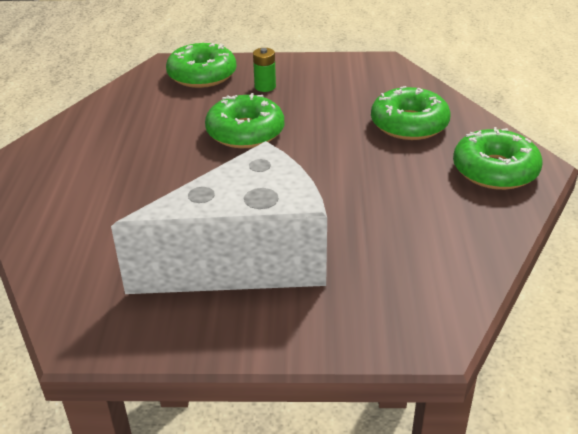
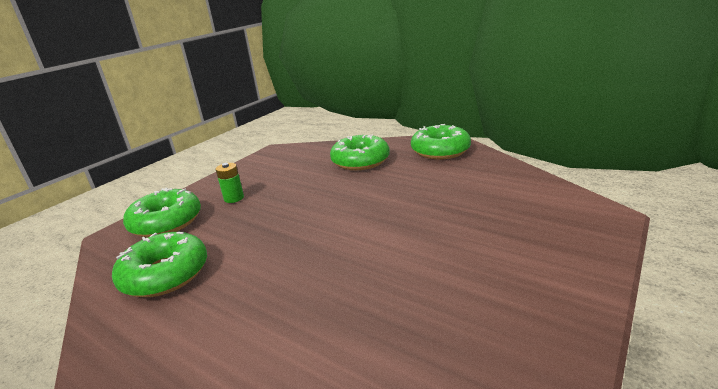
camera: 55 degrees left, 10 degrees down
(245, 132) = (283, 223): green donut -> green donut (165, 274)
(246, 257) = (462, 268): white cheese -> none

